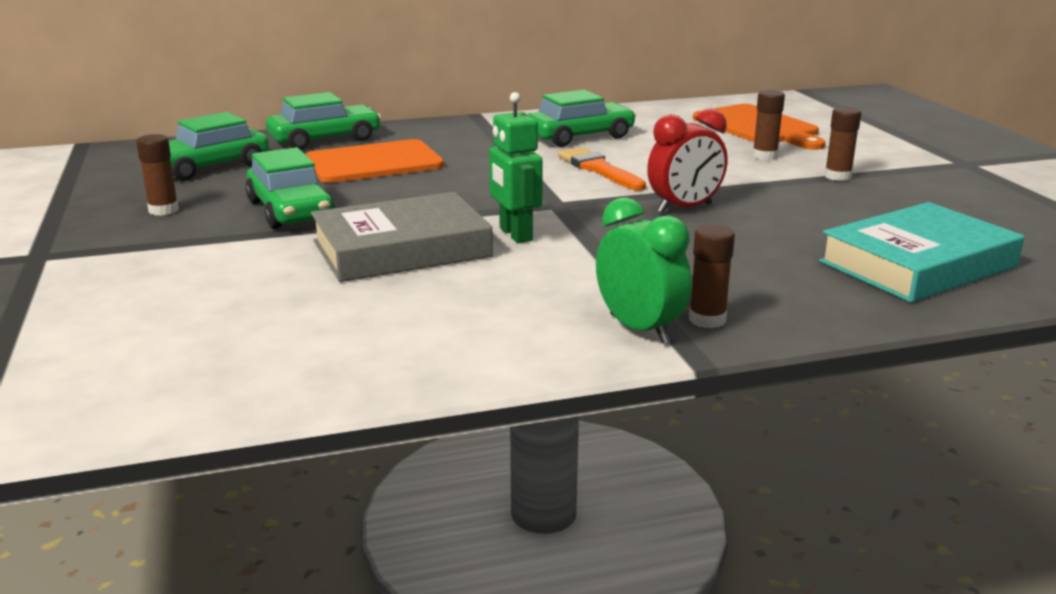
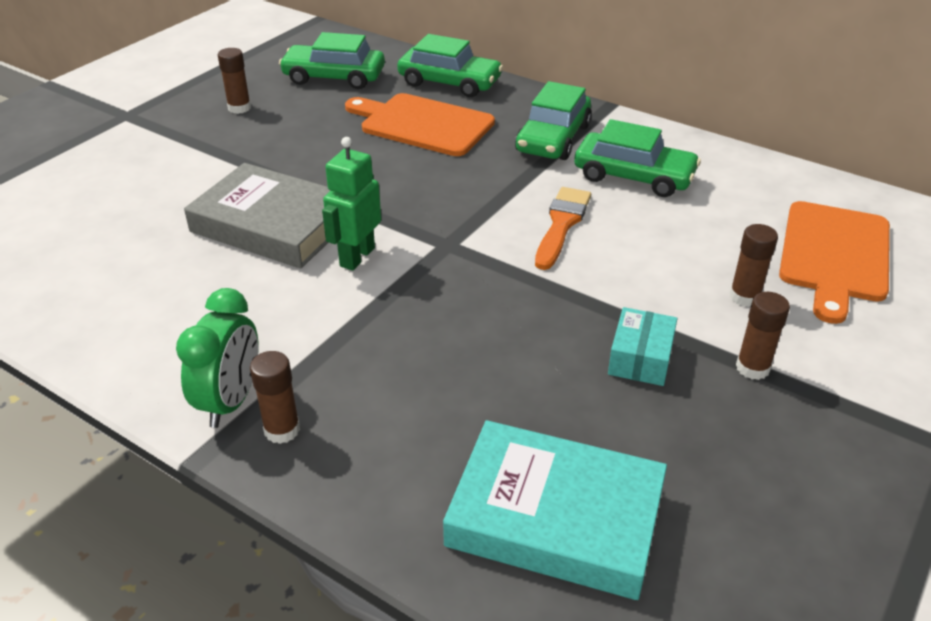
camera: 50 degrees right, 15 degrees up
(290, 211) = (292, 148): green car -> green car (553, 138)
(684, 208) = (524, 312): red clock -> none
(787, 196) = (640, 358): none -> turquoise box

